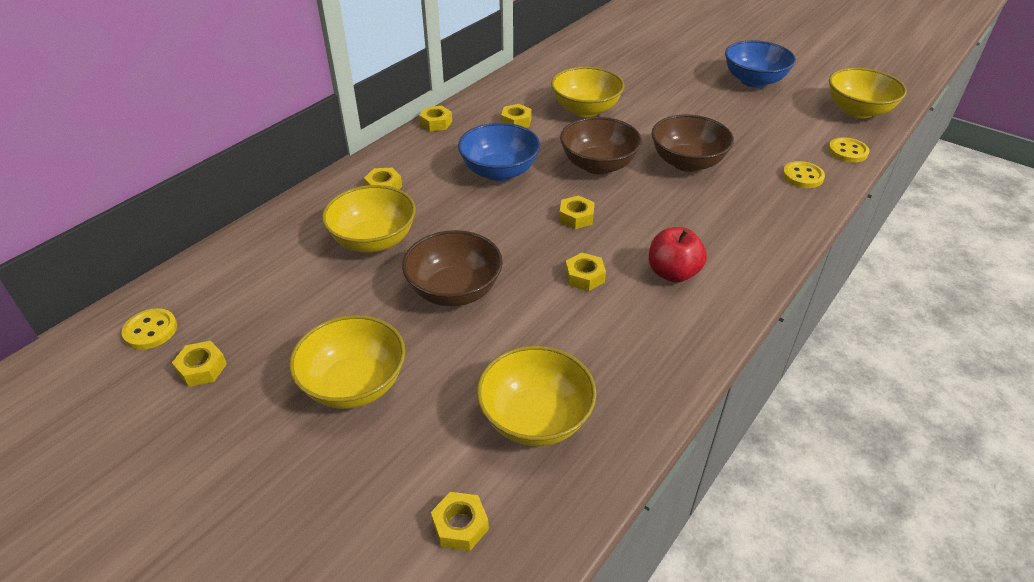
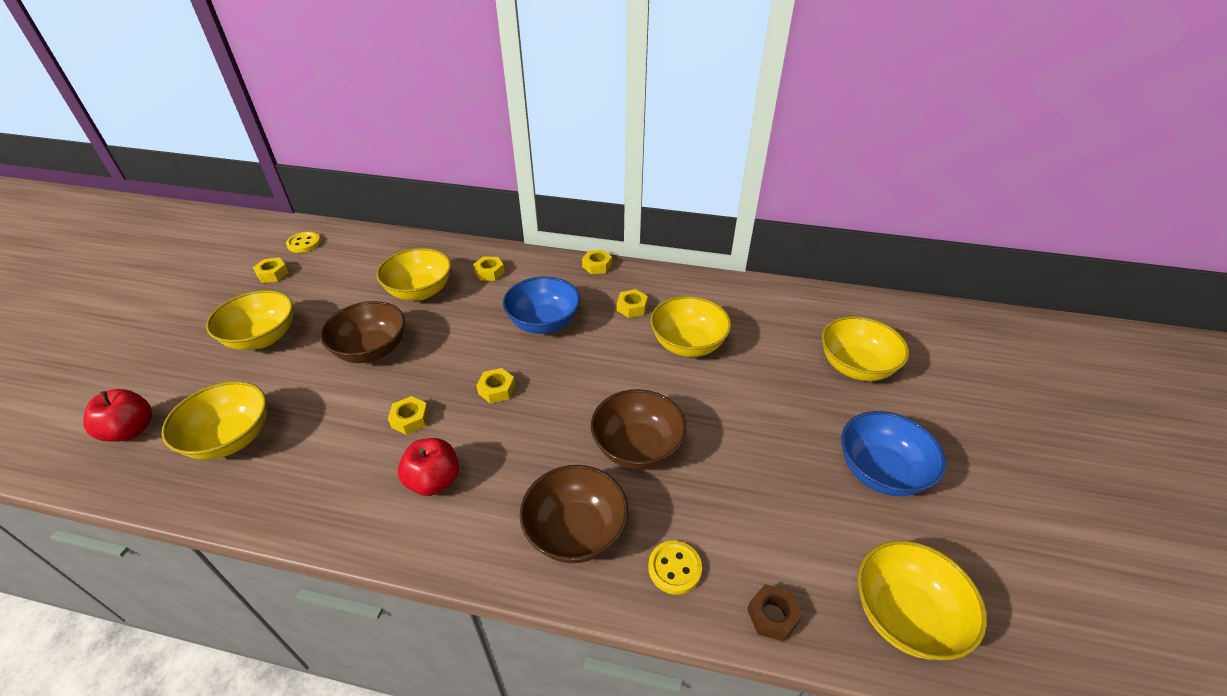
camera: 65 degrees right, 0 degrees up
(460, 525) = (131, 430): yellow nut -> red apple
(598, 165) = (590, 381): brown bowl -> brown bowl (575, 532)
(656, 55) = (855, 367): none -> yellow bowl
(847, 152) = (772, 616): yellow button -> brown nut

